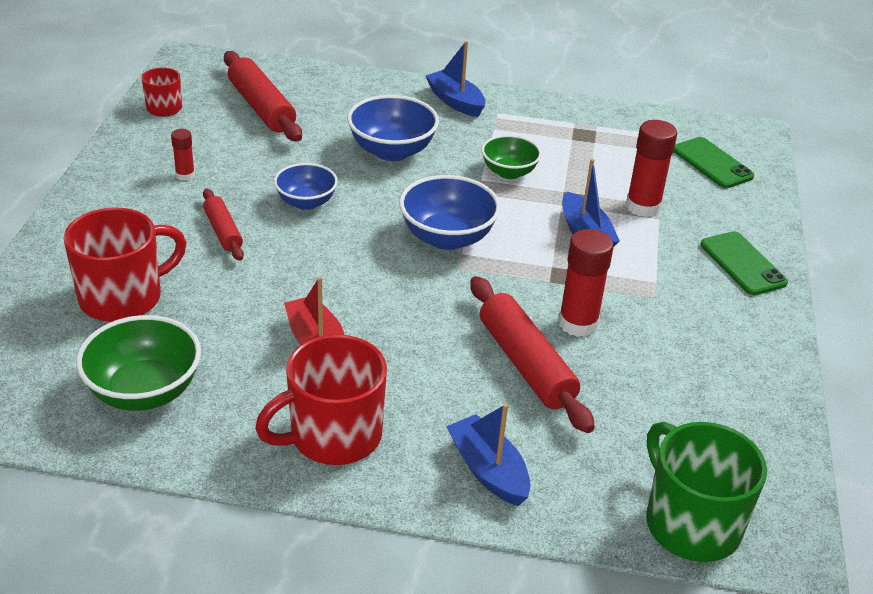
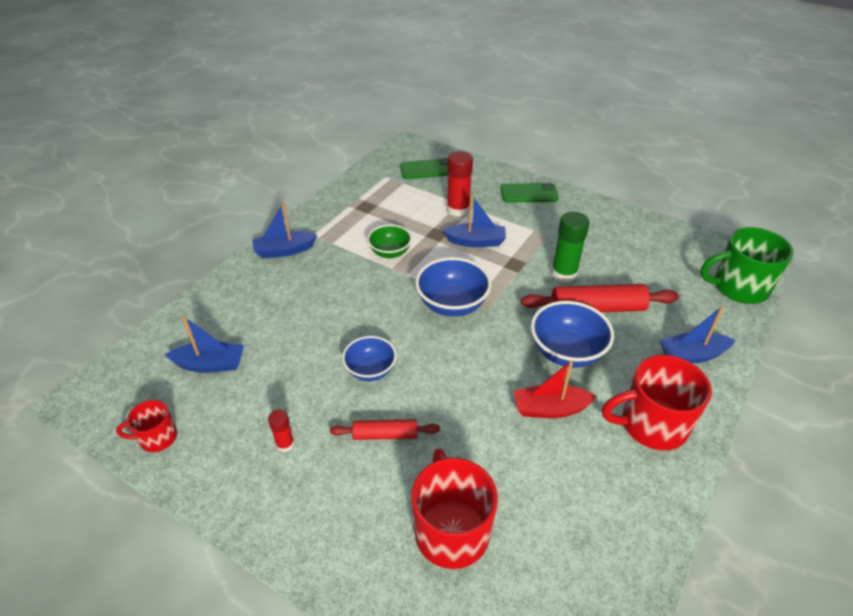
camera: 65 degrees left, 5 degrees up
(144, 391) = (582, 537): green bowl -> none
(262, 107) = (210, 364): red rolling pin -> blue boat
(333, 436) = (651, 424): red mug -> red mug turned 90 degrees clockwise
(392, 151) = (329, 302): blue bowl -> blue bowl (566, 352)
(578, 323) = (564, 274): red glue stick -> green glue stick

